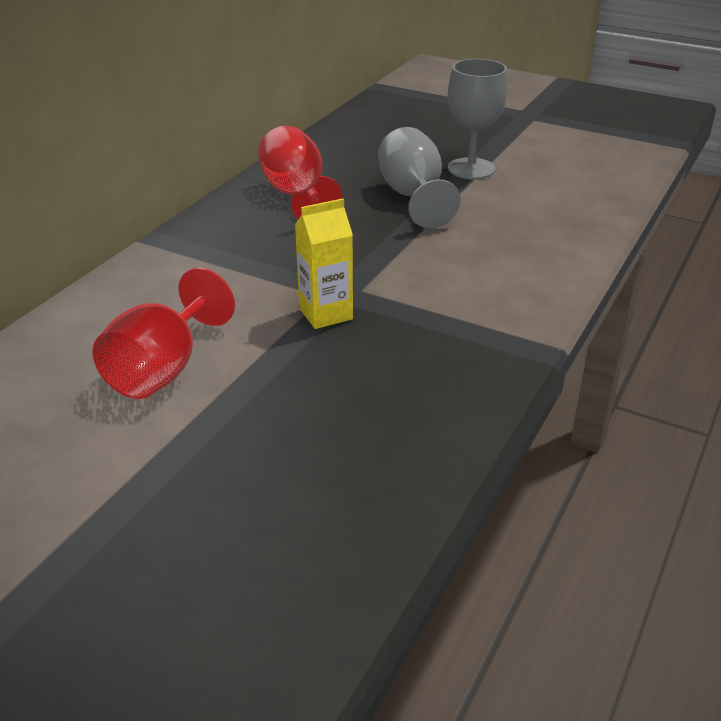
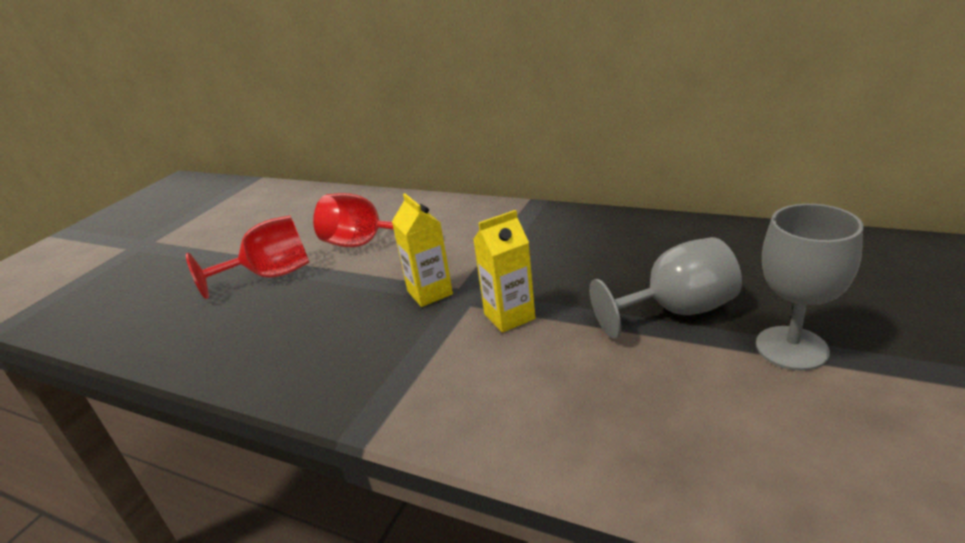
camera: 90 degrees right, 5 degrees down
(296, 195) = (640, 243): red goblet -> red goblet (270, 275)
(392, 269) = (509, 316): none -> yellow carton

